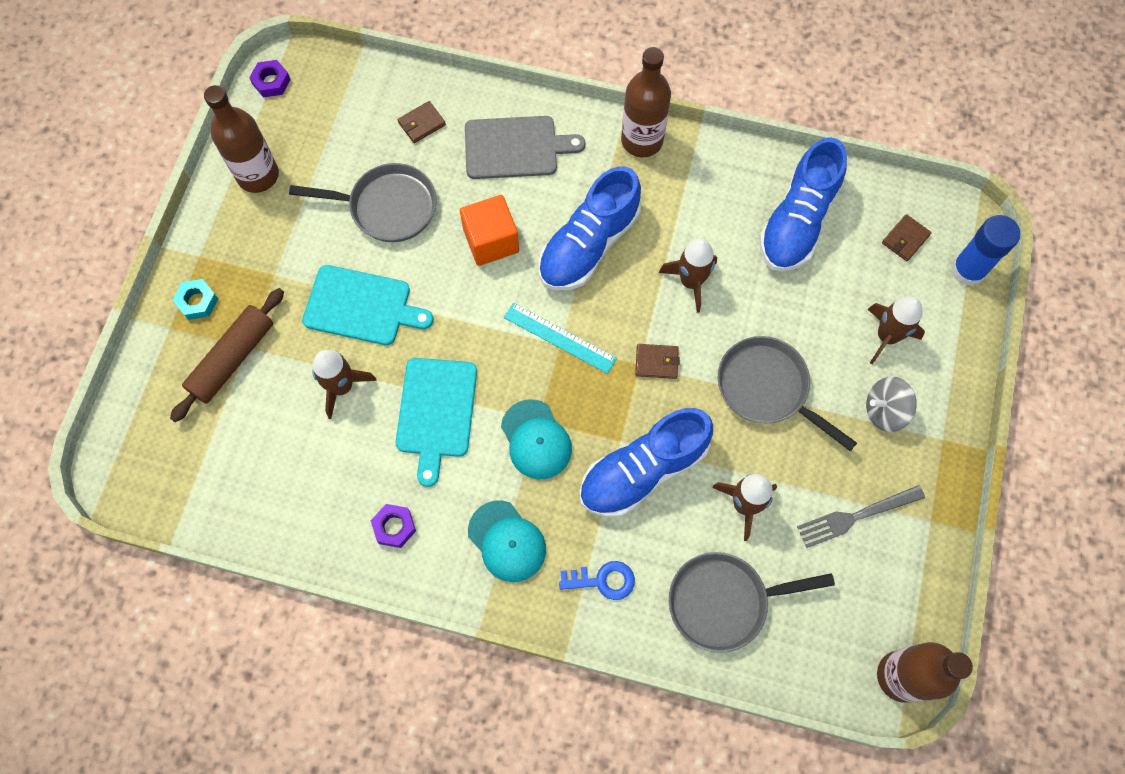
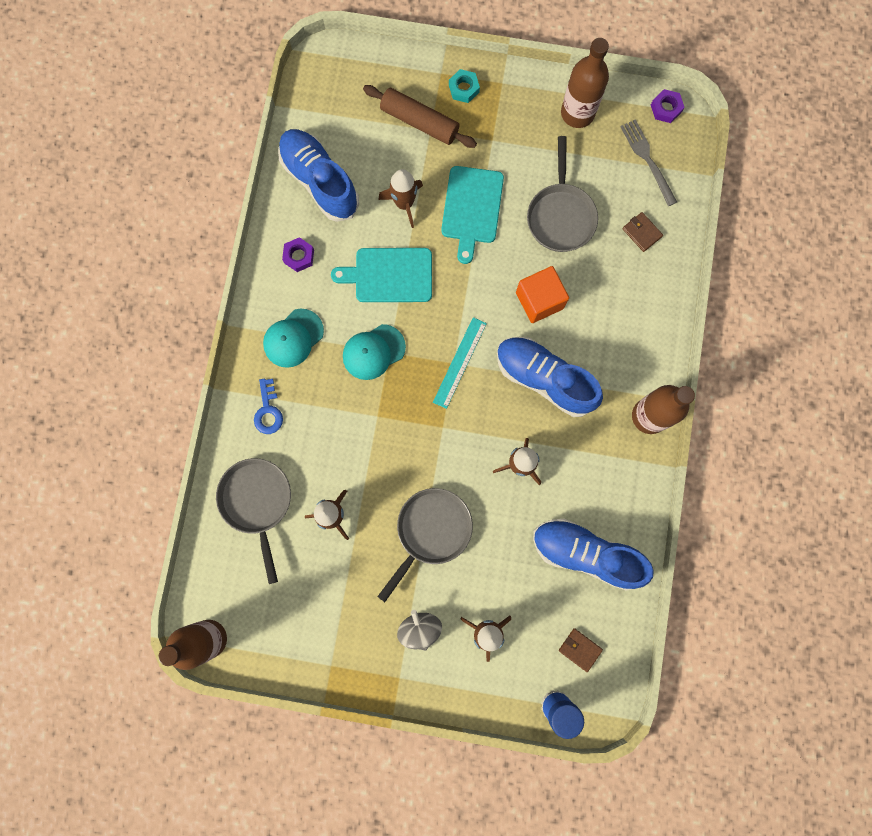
camera: 85 degrees right, 10 degrees up
(515, 148) = (628, 311): grey cutting board -> none
(643, 470) = (355, 435): blue shoe -> blue shoe (320, 181)
(656, 362) = (445, 440): brown wallet -> none
(855, 517) = (329, 604): grey fork -> grey fork (647, 159)

